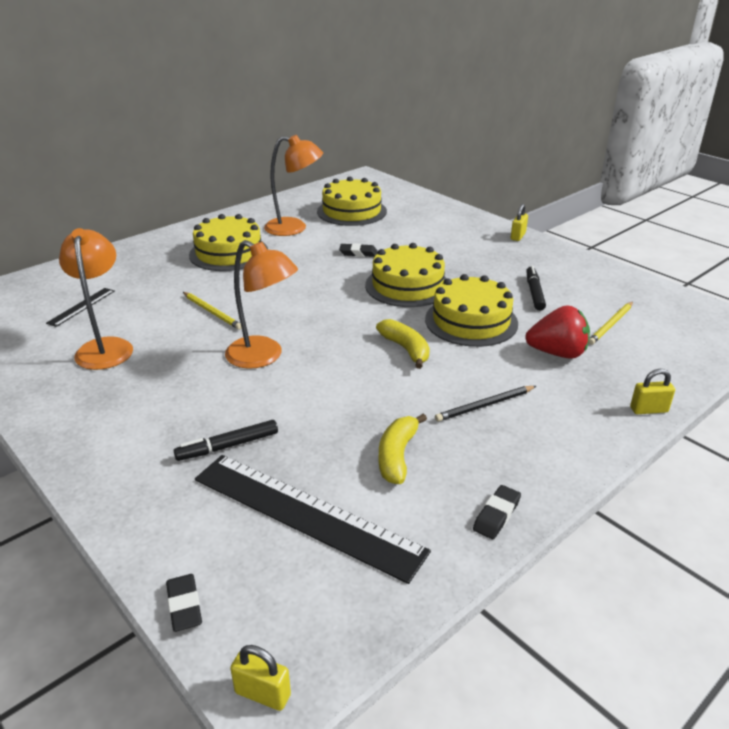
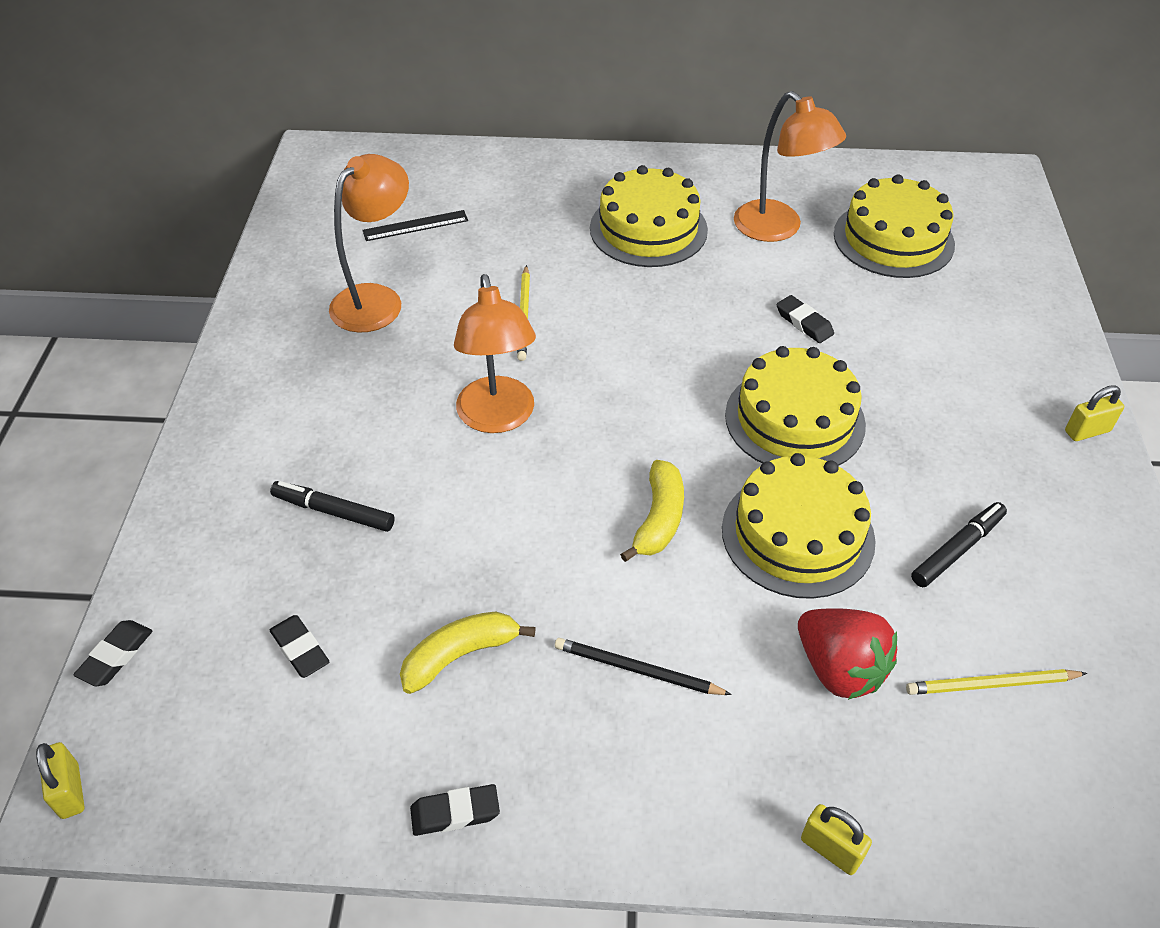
camera: 45 degrees right, 15 degrees up
(306, 514) = (300, 649): black ruler -> black eraser

